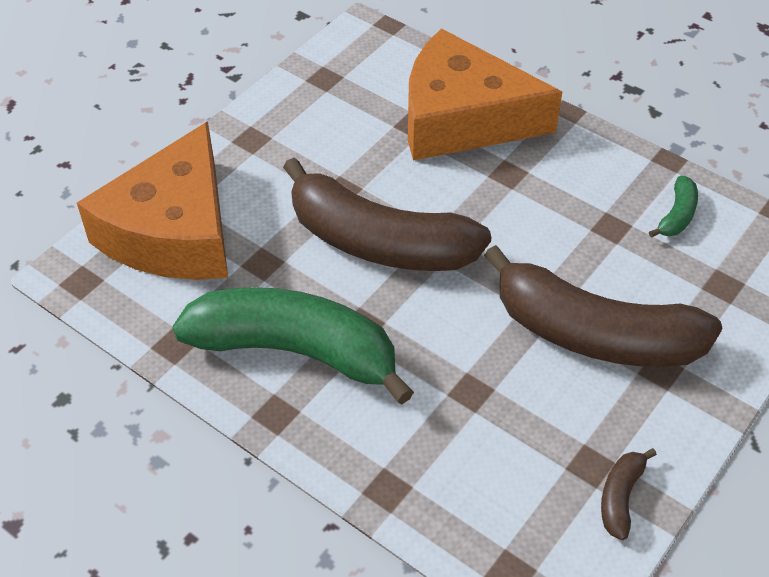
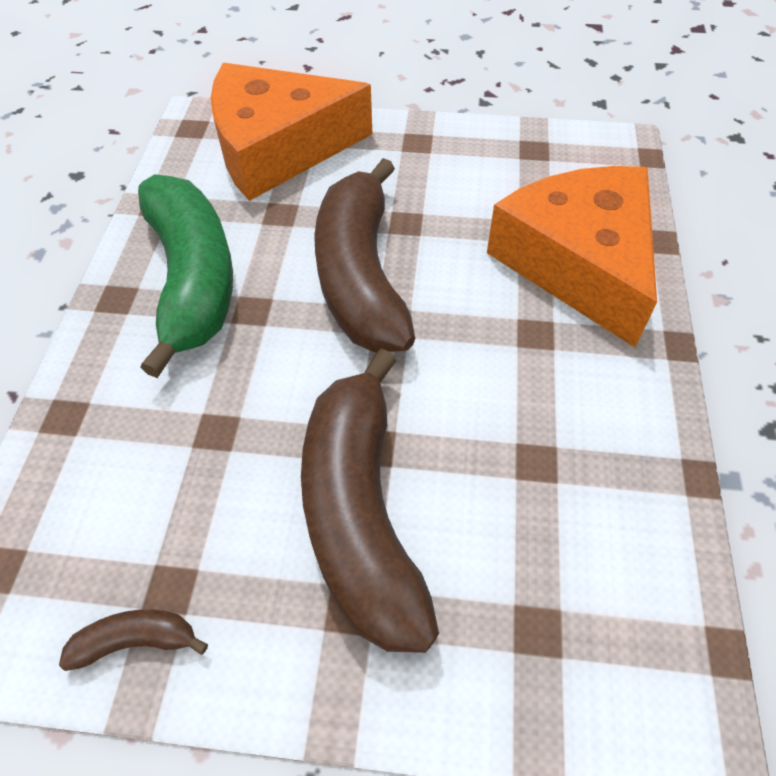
camera: 60 degrees right, 5 degrees up
(677, 215) = (613, 525): green banana -> none

